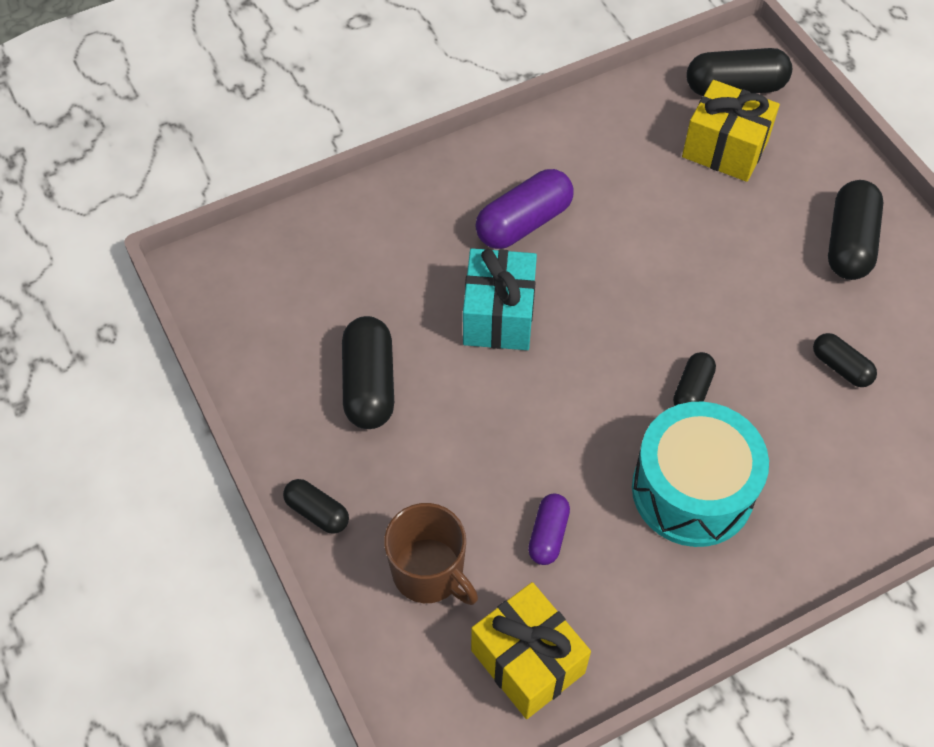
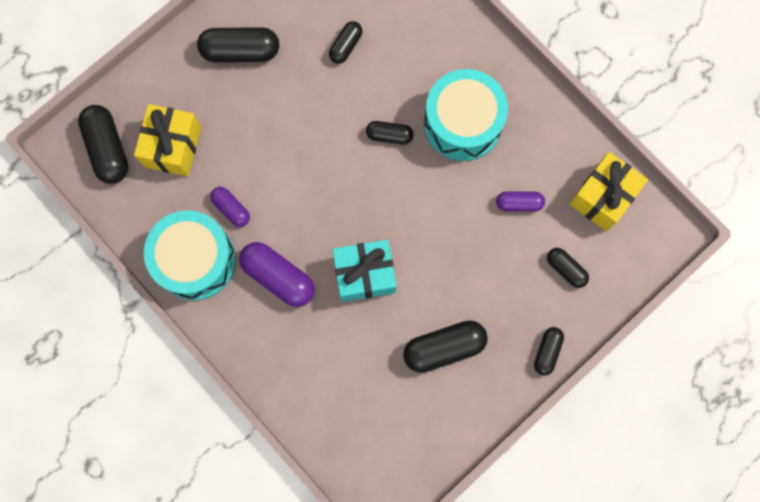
camera: 105 degrees left, 20 degrees up
(429, 572) = (565, 269): brown mug -> black capsule
(570, 145) = (195, 260): none -> turquoise drum
(627, 192) = (231, 209): none -> purple capsule

